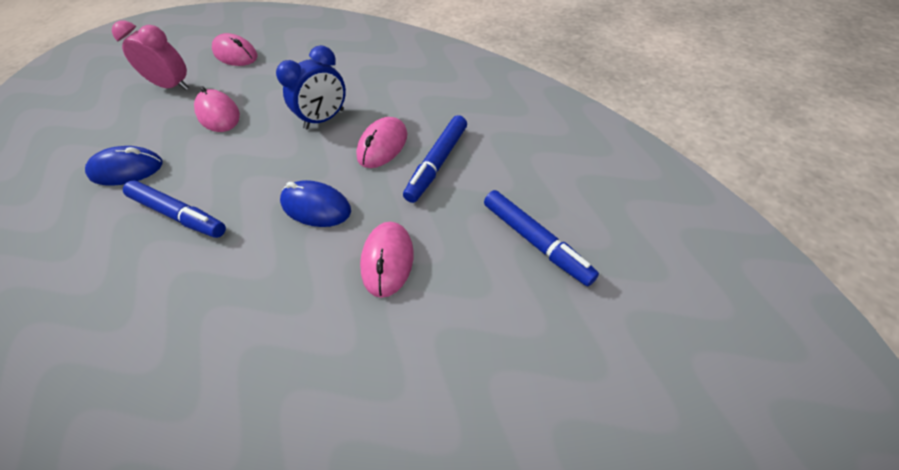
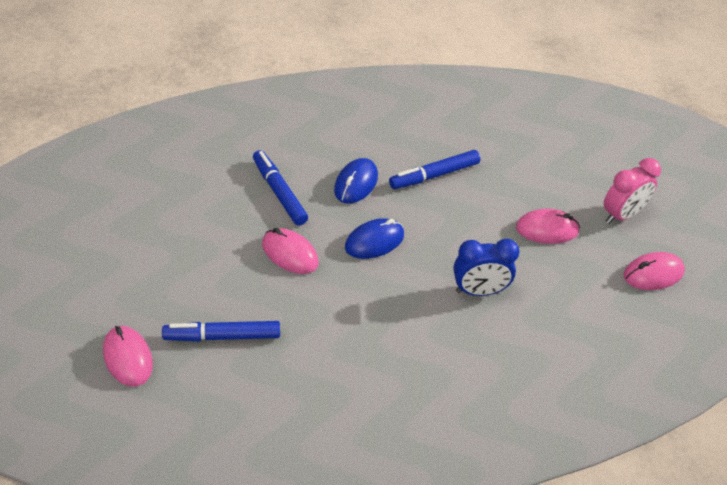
camera: 120 degrees right, 5 degrees down
(127, 170) = (512, 163): blue mouse -> blue mouse (356, 183)
(324, 119) = (479, 291): blue clock -> blue clock turned 90 degrees counterclockwise
(382, 146) = (407, 310): pink mouse -> pink mouse (128, 358)
(437, 163) = (352, 331): blue marker -> blue marker (279, 192)

